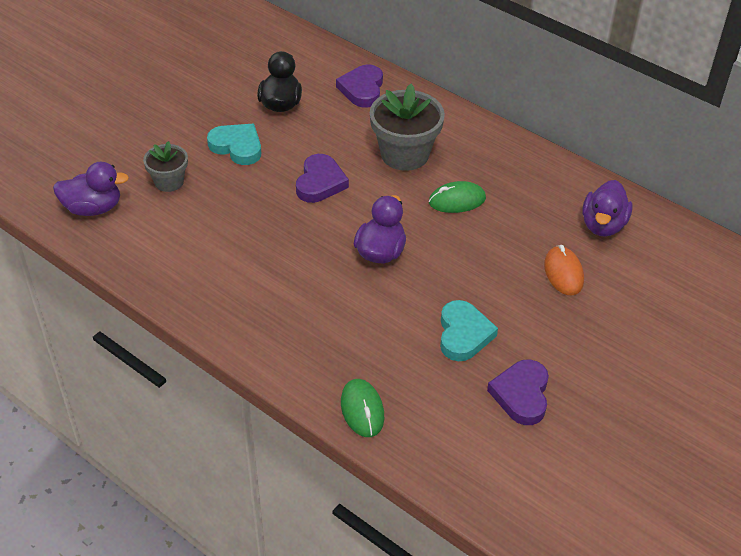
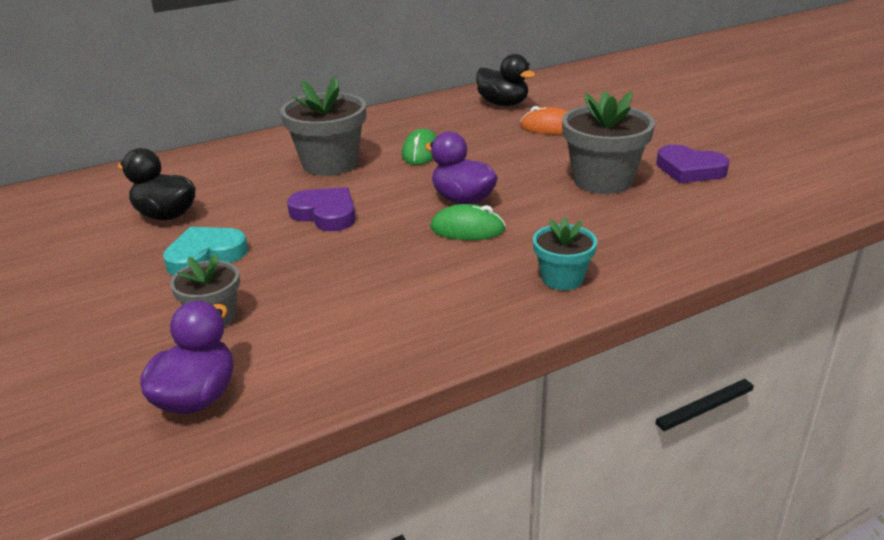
camera: 65 degrees left, 15 degrees down
(283, 340) = (562, 278): none -> turquoise flower pot
(362, 89) = (204, 167): purple heart -> none
(362, 410) = (687, 248): green mouse -> green mouse (467, 229)
(463, 334) = (602, 180): turquoise heart -> grey flower pot
(603, 225) = (503, 104): purple duck -> black duck

